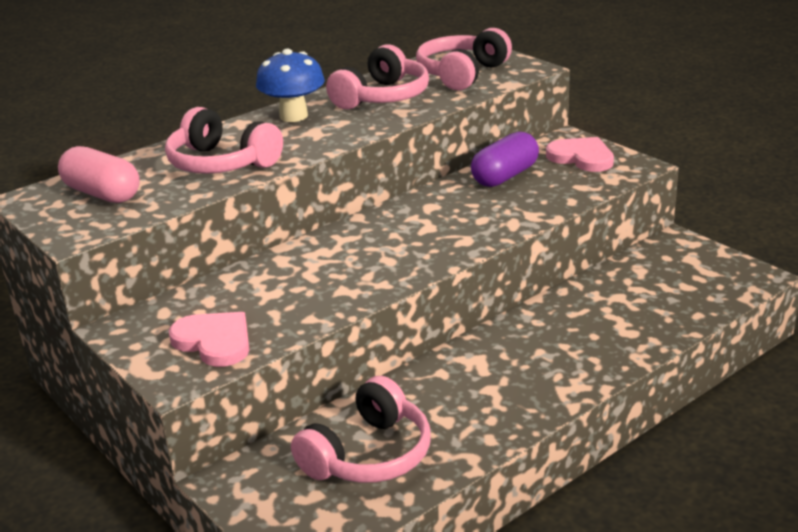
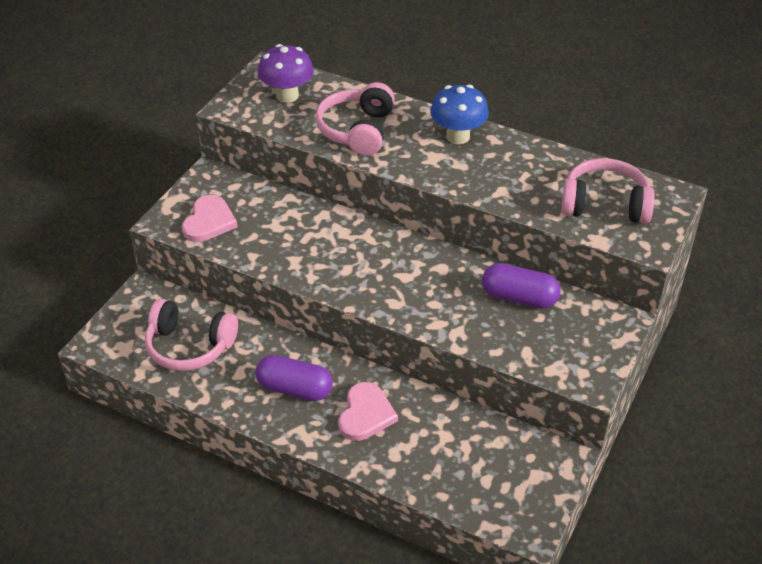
camera: 65 degrees right, 15 degrees up
(102, 194) = (287, 95): pink capsule -> purple mushroom
(382, 97) = (523, 172): pink headphones -> none
(496, 381) = (295, 389): none -> purple capsule
(581, 157) = (586, 339): pink heart -> pink heart (365, 414)

